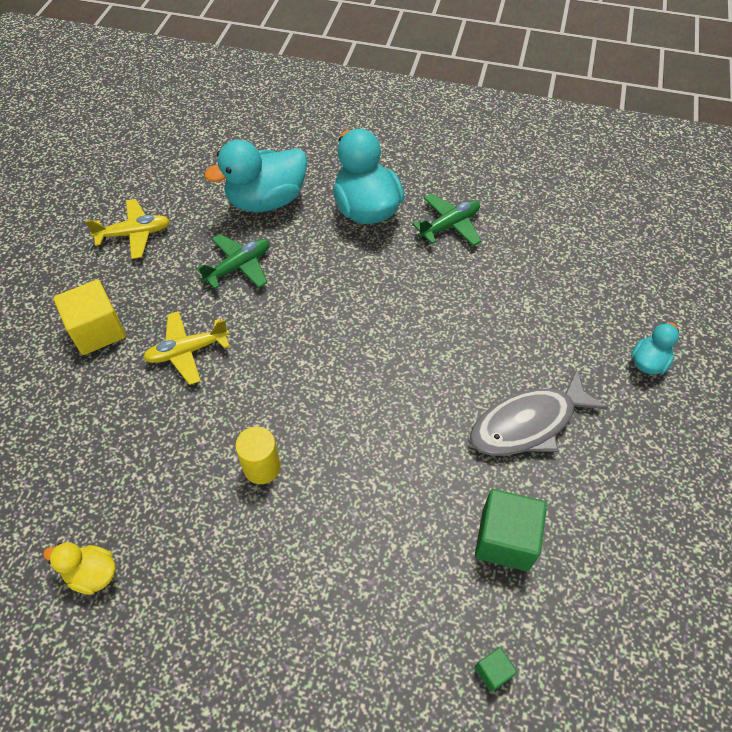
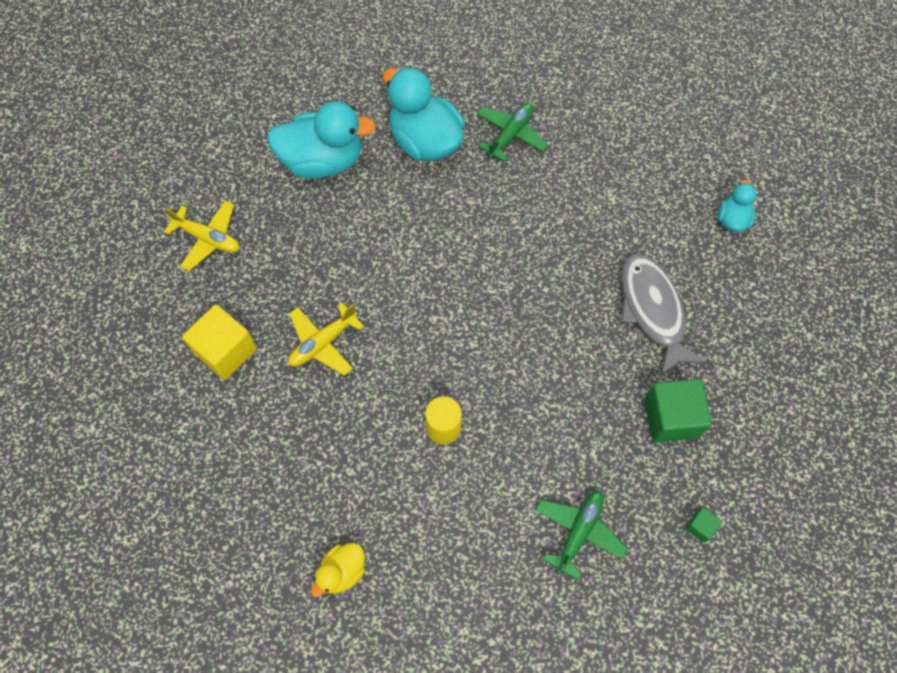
camera: 20 degrees left, 10 degrees up
(92, 574) = (342, 571): yellow duck -> yellow duck turned 45 degrees counterclockwise
(134, 234) = (208, 238): yellow plane -> yellow plane turned 60 degrees clockwise
(239, 266) = (330, 241): green plane -> green plane (578, 532)
(266, 200) = (323, 161): turquoise duck -> turquoise duck turned 135 degrees counterclockwise
(528, 423) = (652, 310): grey fish -> grey fish turned 120 degrees clockwise

